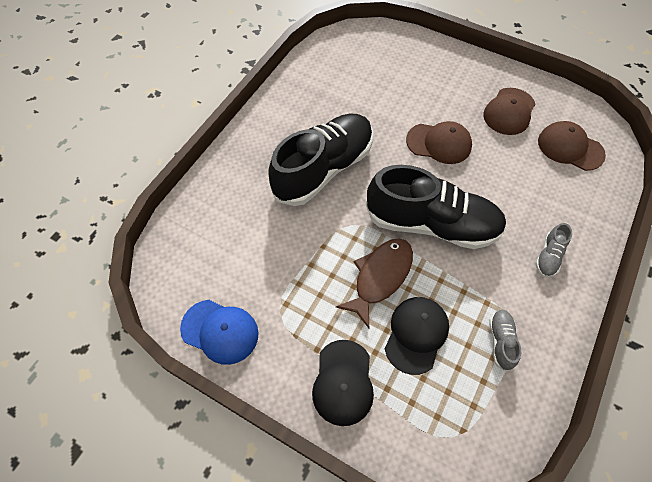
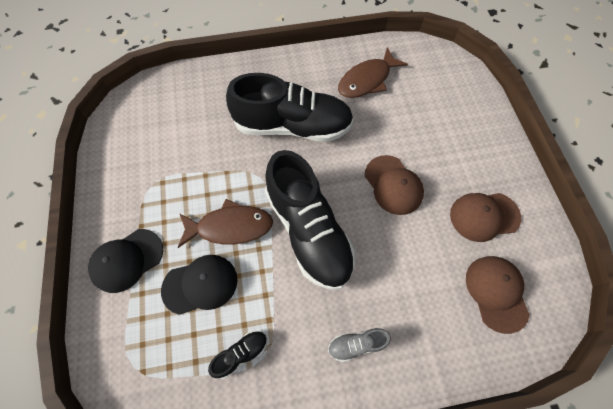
camera: 50 degrees right, 5 degrees up
(220, 331) = (114, 160): blue cap -> none
(329, 91) = (367, 80): none -> brown fish
(501, 341) = (241, 354): grey shoe -> black shoe

